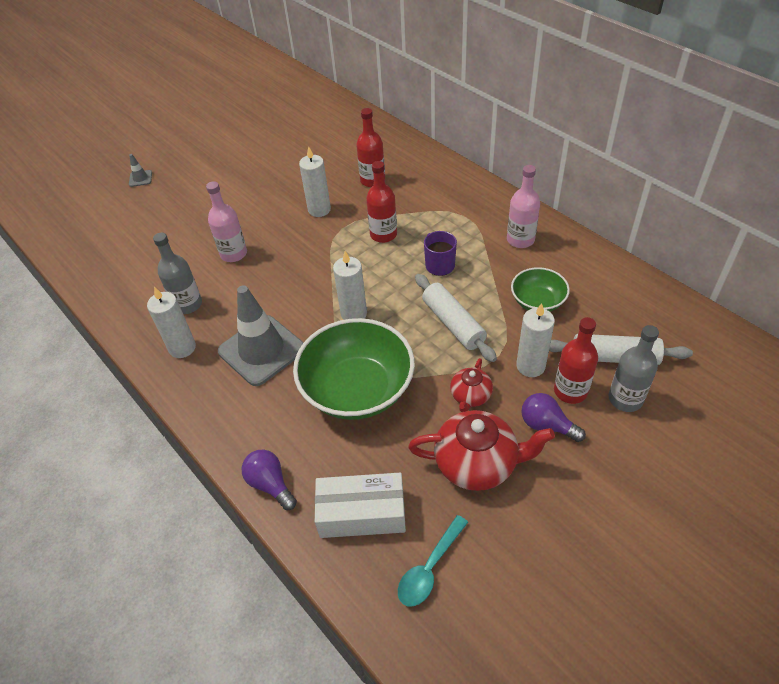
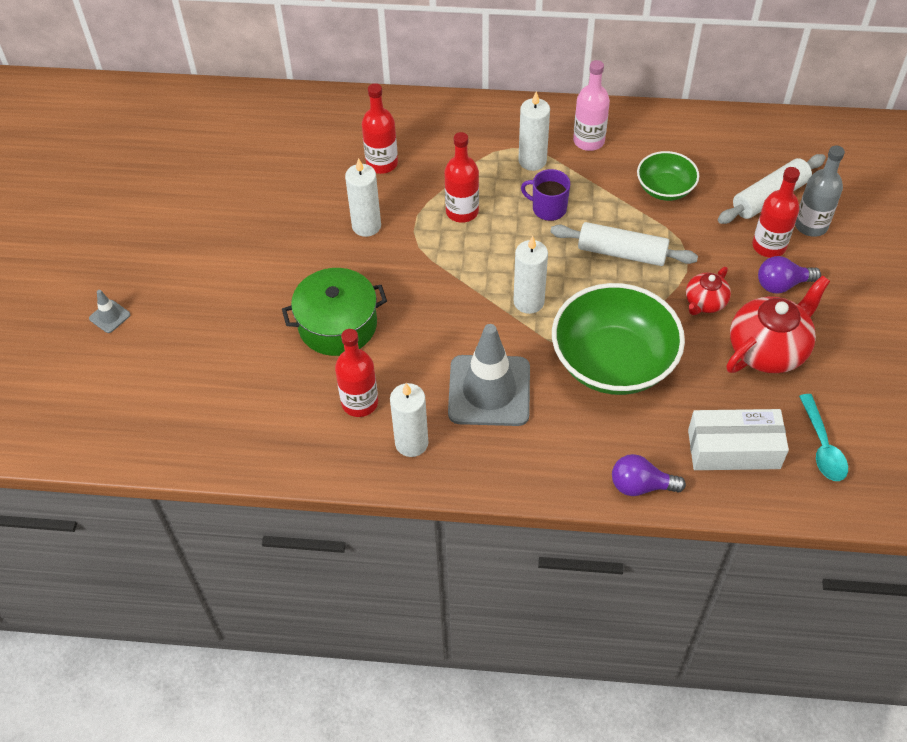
camera: 45 degrees left, 5 degrees up
(188, 304) = (360, 402): grey bottle -> red bottle
(233, 254) = (337, 325): pink bottle -> green pot
(362, 513) = (733, 449): white box -> white box turned 45 degrees clockwise
(470, 396) = (705, 303): red teapot -> red teapot turned 60 degrees clockwise
(530, 366) = (720, 246): white candle -> white candle (532, 161)

